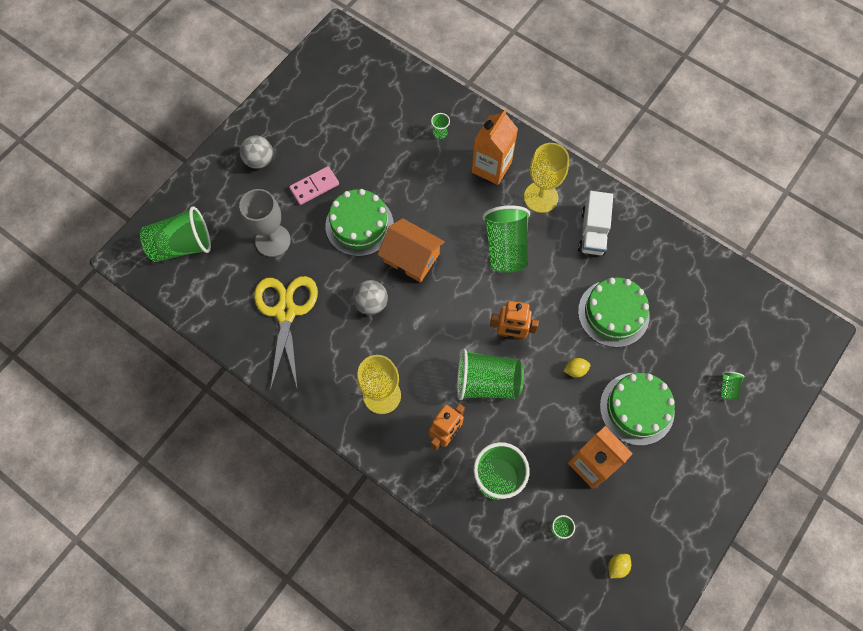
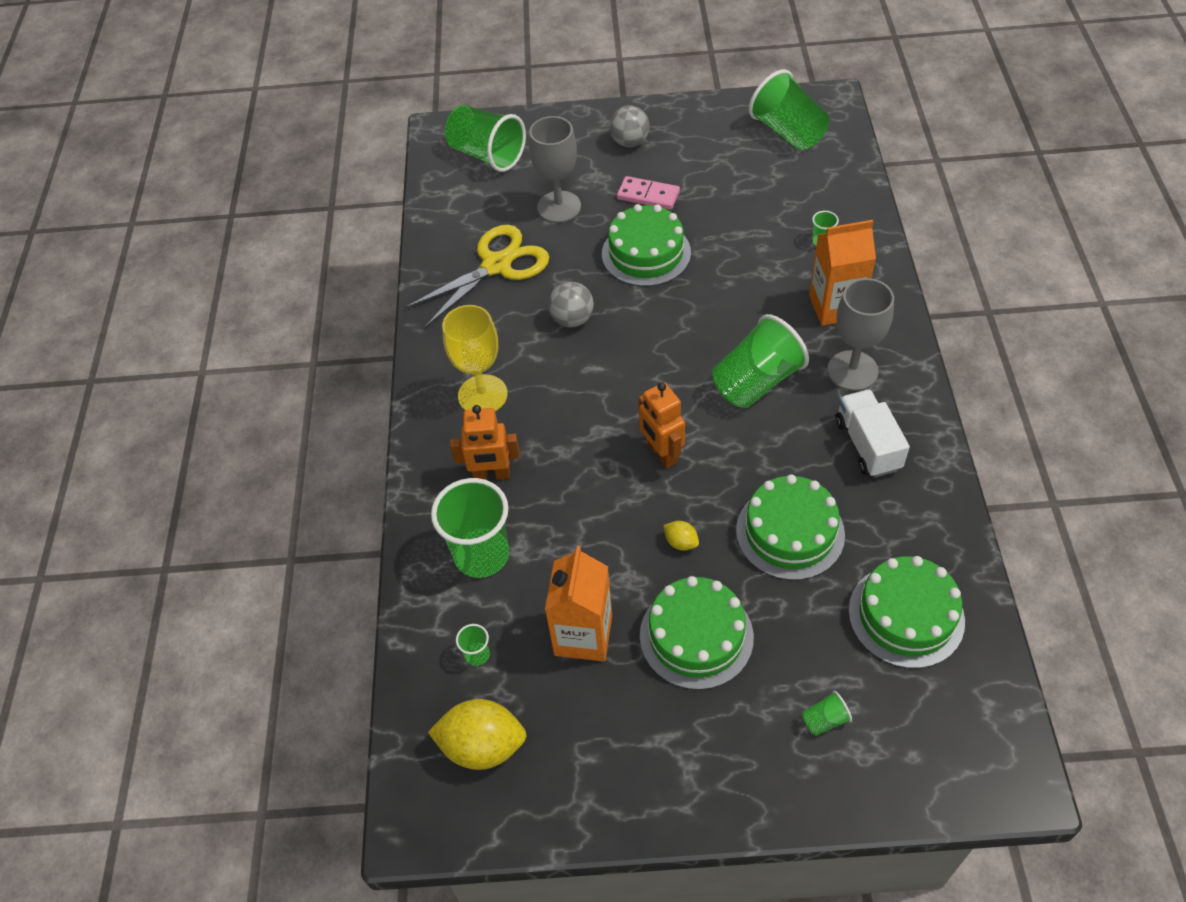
camera: 55 degrees right, 15 degrees down
(411, 257) = (656, 315): orange house -> none
(487, 382) = (584, 471): green cup -> green cup (788, 132)
(541, 197) = (852, 371): yellow goblet -> grey goblet
(592, 232) = (867, 445): white truck -> white truck turned 105 degrees clockwise
(617, 566) = (483, 746): yellow lemon -> yellow lemon, size x2.13
(702, 303) = (906, 615): none -> green cake

